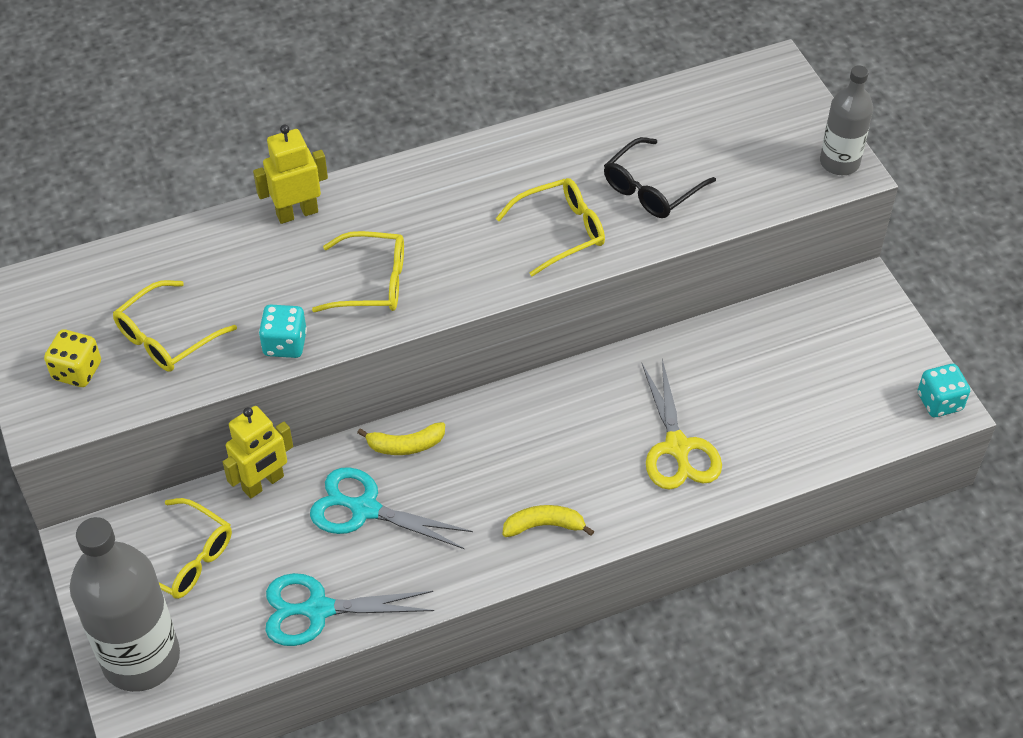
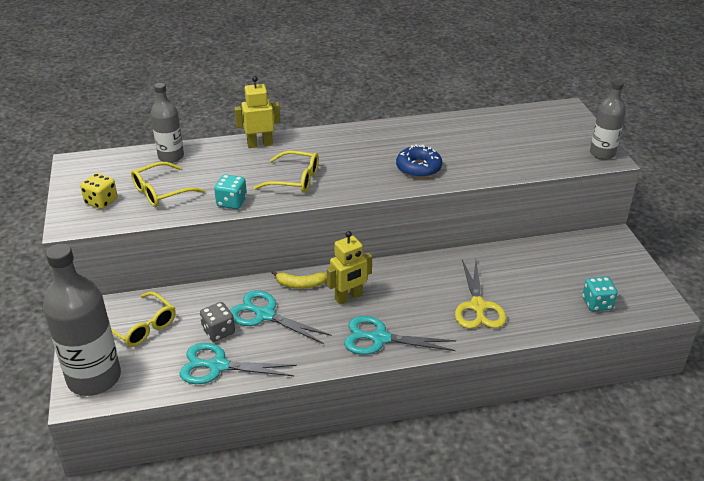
camera: 10 degrees right, 15 degrees down
(159, 259) = (171, 156): none -> grey bottle
(263, 483) = (205, 293): yellow robot -> yellow robot (349, 297)
(303, 549) = (218, 331): none -> grey dice
(544, 525) = (380, 338): yellow banana -> turquoise scissors
(561, 231) = (418, 168): yellow glasses -> blue donut
(651, 189) = (479, 154): black glasses -> none
(939, 402) = (661, 303): turquoise dice -> turquoise dice (597, 304)

